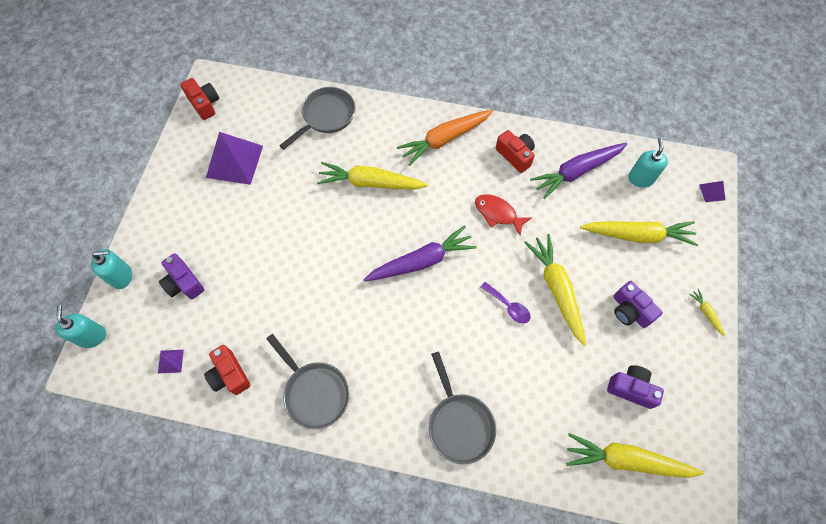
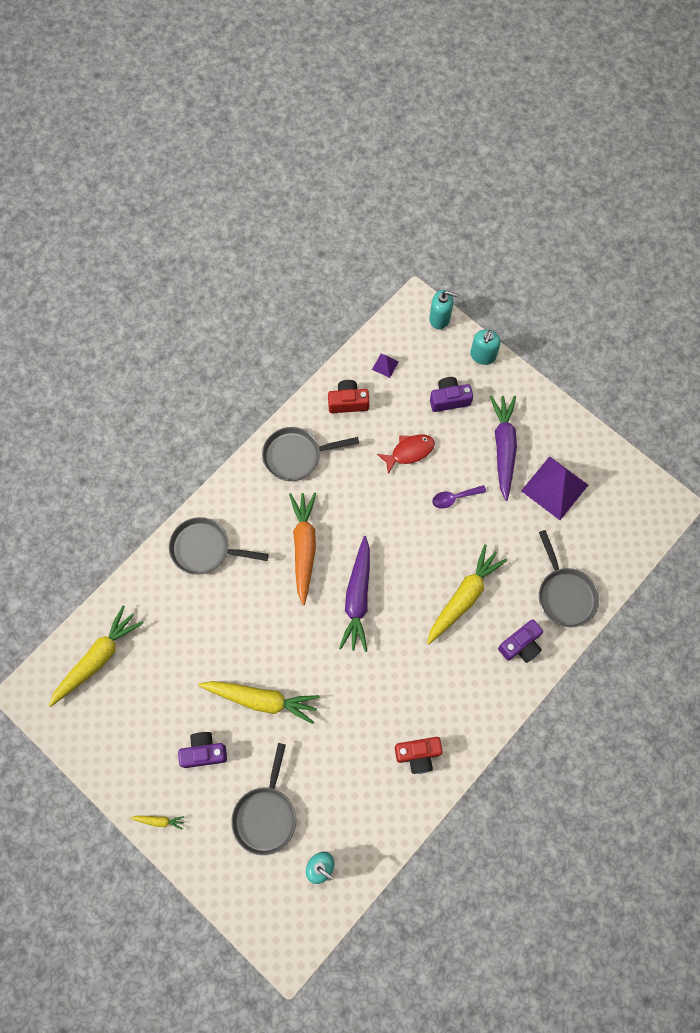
camera: 120 degrees right, 5 degrees up
(204, 104) = (639, 488): red camera -> none
(444, 139) = (475, 695): orange carrot -> orange carrot (304, 547)
(498, 213) = (365, 696): red fish -> red fish (409, 452)
(508, 306) = (272, 647): purple spoon -> purple spoon (454, 498)
(576, 172) = (365, 805): purple carrot -> purple carrot (503, 448)
(631, 388) = (143, 703): purple camera -> purple camera (521, 645)
(637, 235) = (266, 815): yellow carrot -> grey pan
(712, 192) = (264, 931): purple pyramid -> none

